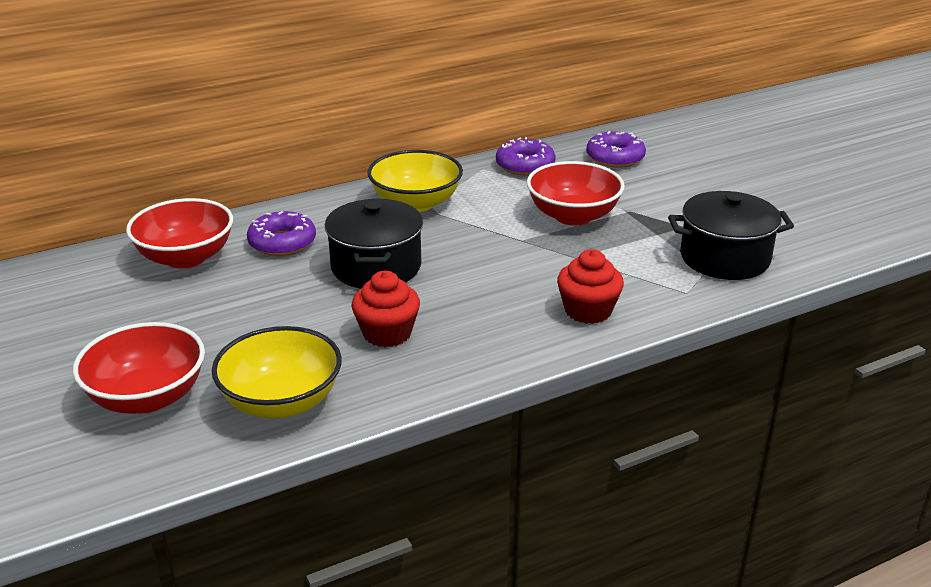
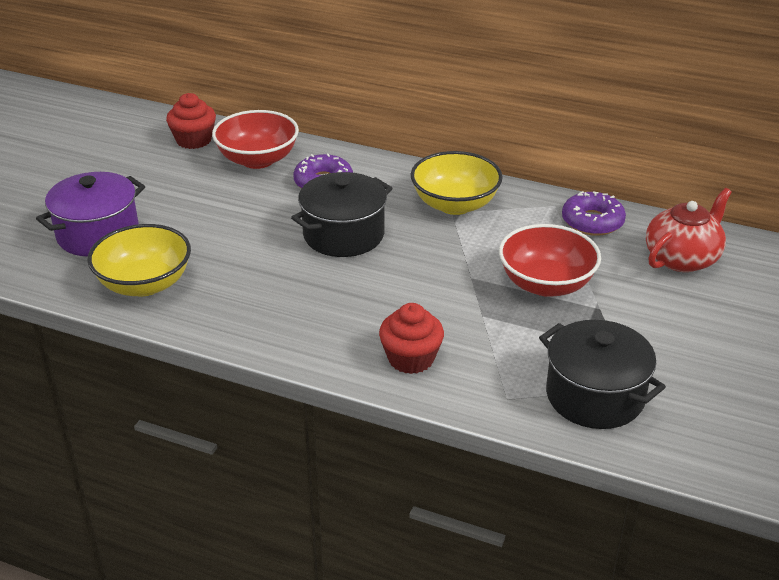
camera: 50 degrees right, 5 degrees up
(147, 397) = (98, 234): red bowl -> purple pot
(387, 333) = (267, 283): red cupcake -> red cupcake (194, 140)
(615, 158) = (682, 258): purple donut -> red teapot

